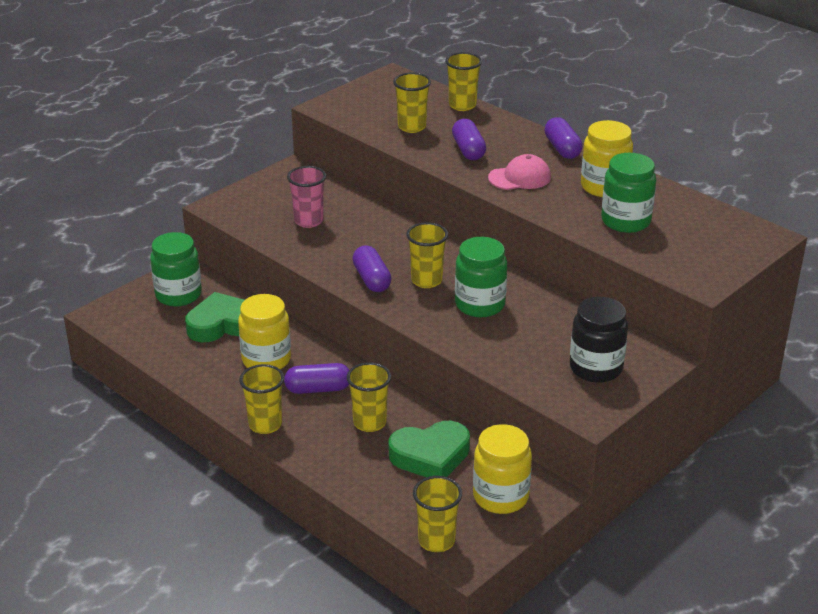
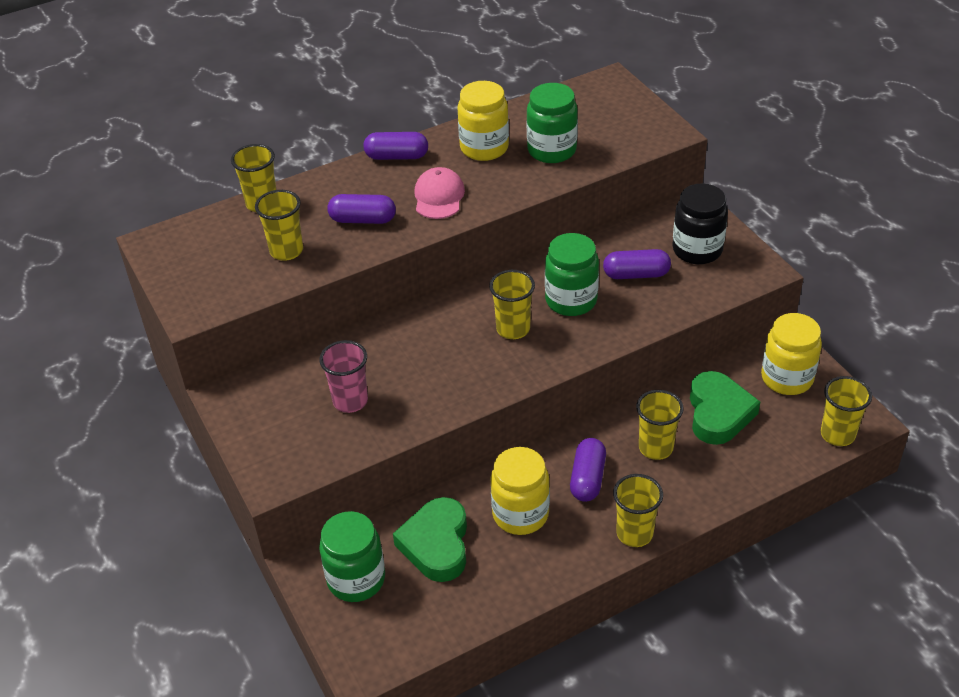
camera: 70 degrees left, 10 degrees up
(371, 279) = (493, 370): purple capsule -> purple capsule (636, 274)

